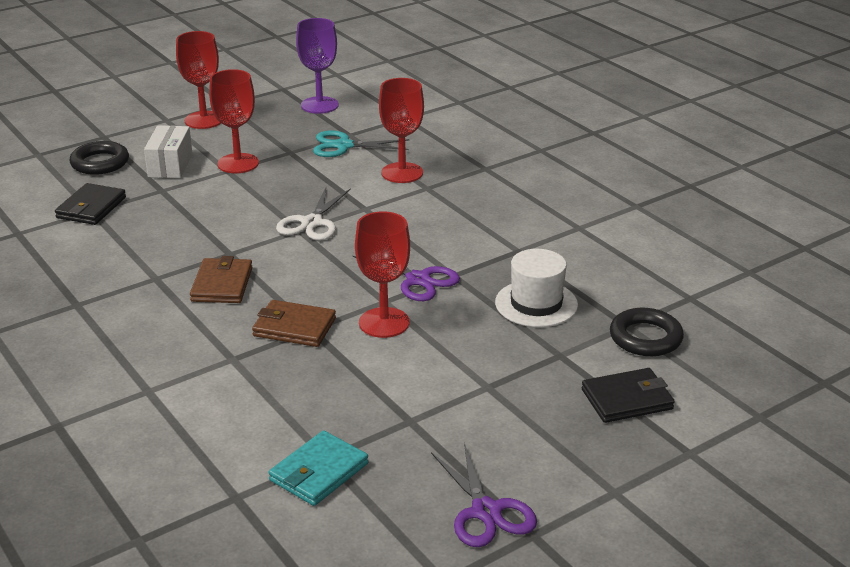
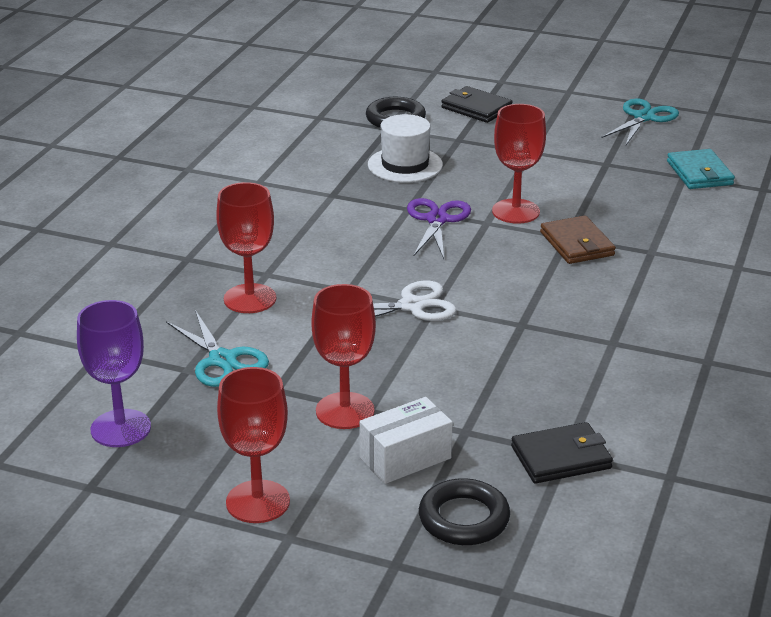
camera: 125 degrees left, 0 degrees up
(222, 284) = (572, 303): brown wallet -> none
(318, 472) = (699, 173): turquoise wallet -> turquoise wallet turned 75 degrees clockwise
(486, 511) = (644, 117): purple scissors -> turquoise scissors

